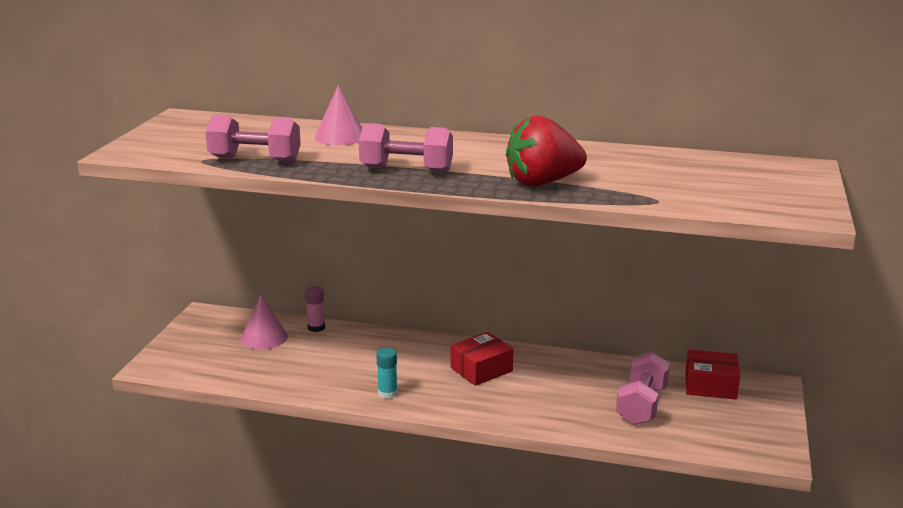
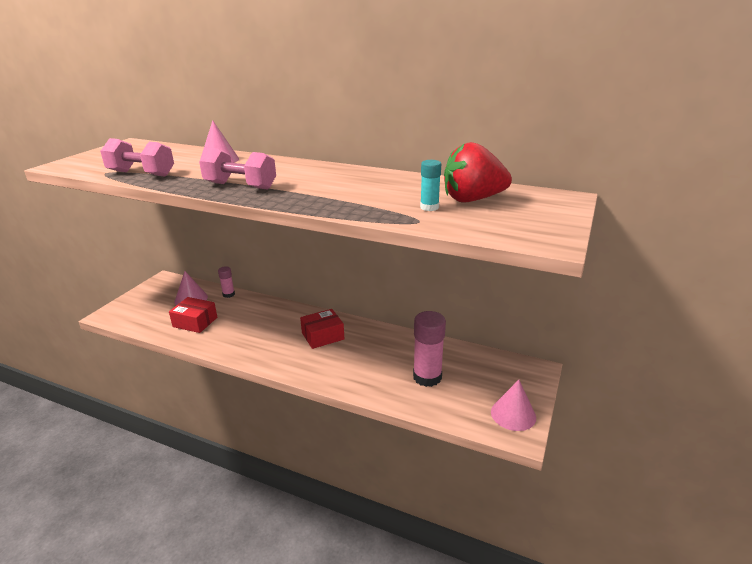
camera: 10 degrees right, 5 degrees up
(387, 393) = (248, 349): turquoise glue stick -> turquoise glue stick (429, 207)
(542, 182) = (335, 201): red strawberry -> red strawberry (472, 199)
(641, 405) = (427, 377): pink dumbbell -> pink glue stick
(710, 385) = (487, 365): red box -> red box (195, 322)
(762, 435) = (513, 414): none -> pink cone

